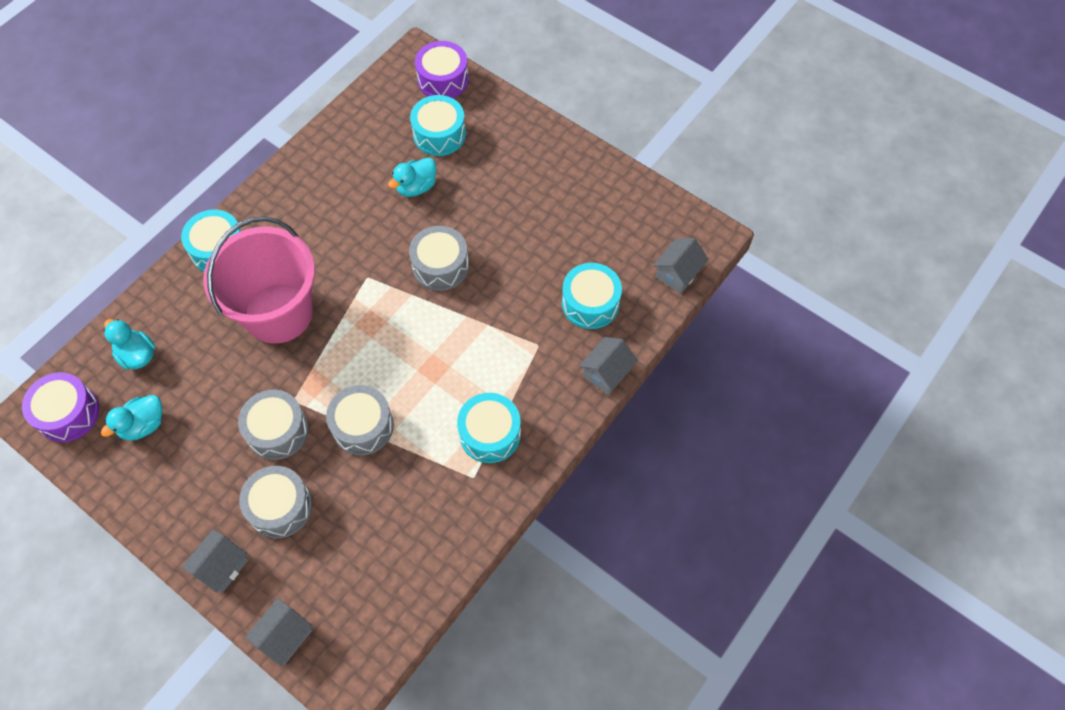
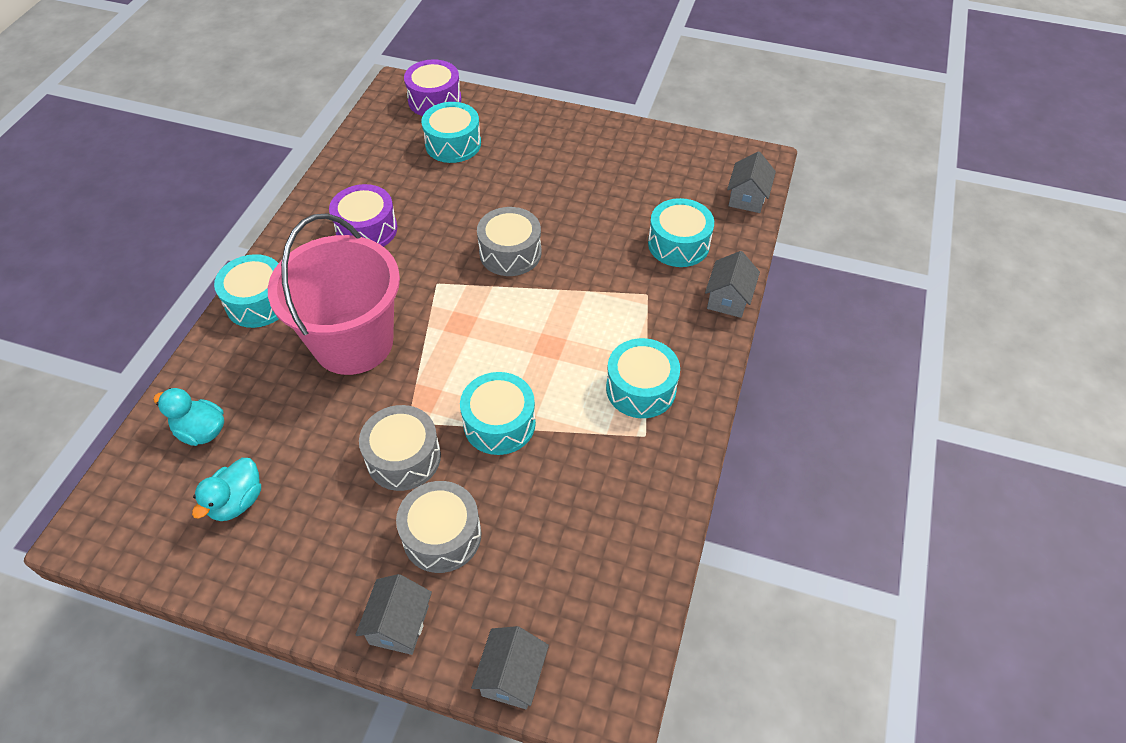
camera: 20 degrees left, 10 degrees down
(68, 413) = (135, 518): purple drum -> purple drum (366, 229)
(363, 426) = (499, 423): grey drum -> turquoise drum
(416, 187) = (451, 192): turquoise duck -> none

